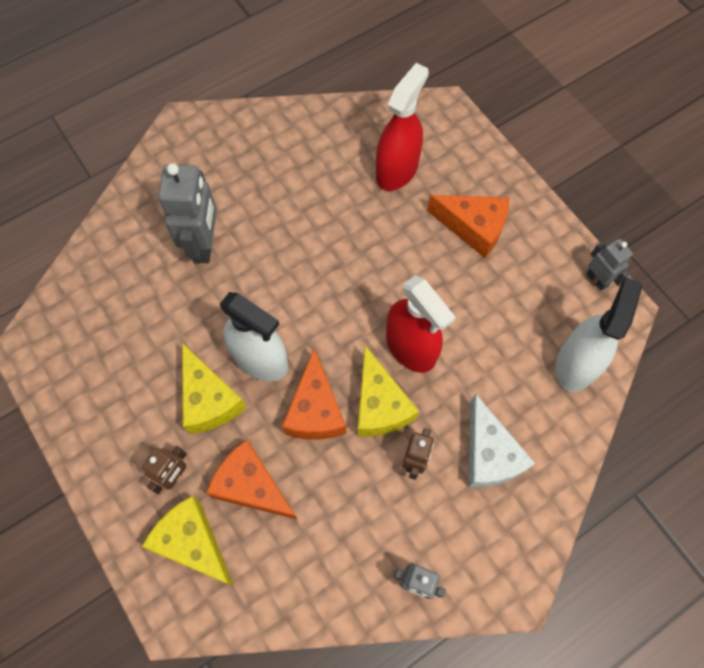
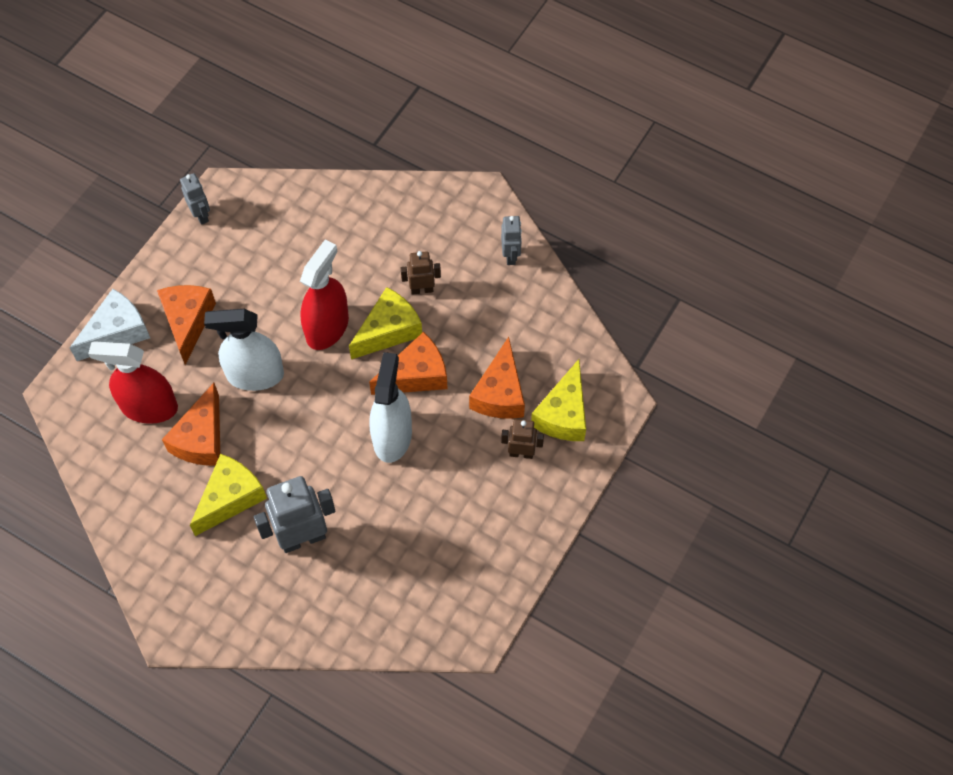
camera: 115 degrees left, 5 degrees down
(209, 400) = (447, 459): yellow cheese -> yellow cheese (230, 498)
(344, 199) = (201, 438): none -> orange cheese
(489, 454) = (392, 242): white cheese -> white cheese (117, 332)
(576, 364) = (287, 208): white spray bottle -> white spray bottle (255, 375)
(597, 279) = (201, 215): grey robot -> grey robot turned 120 degrees clockwise

